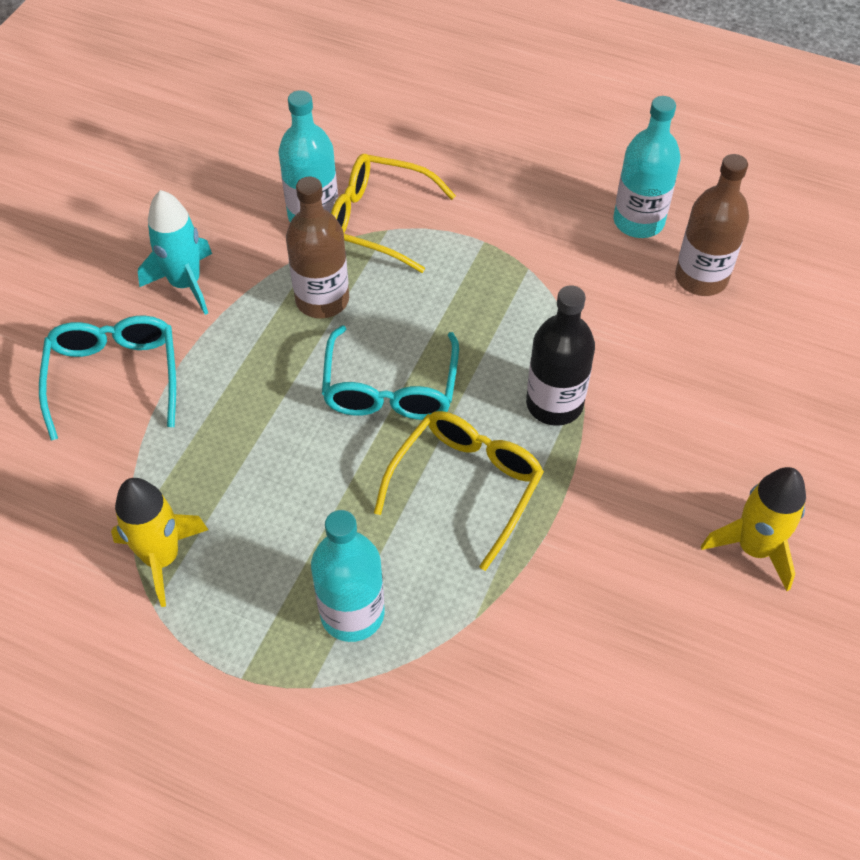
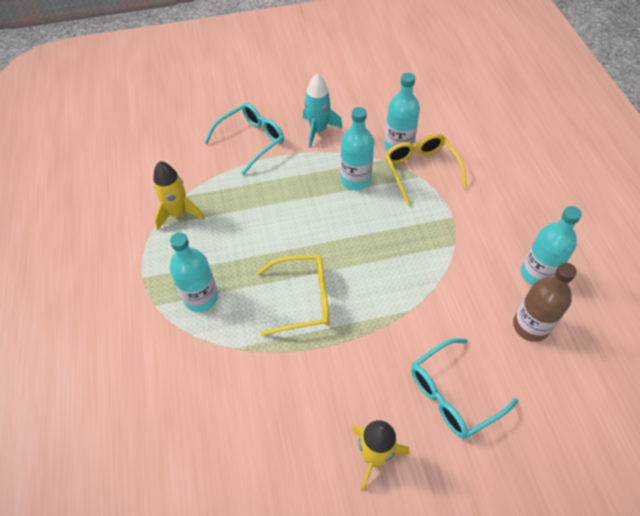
camera: 55 degrees right, 0 degrees up
(322, 300) = (355, 180): brown bottle -> turquoise bottle
(390, 388) = (330, 235): turquoise glasses -> turquoise glasses (453, 394)
(554, 404) = (382, 307): black bottle -> none

